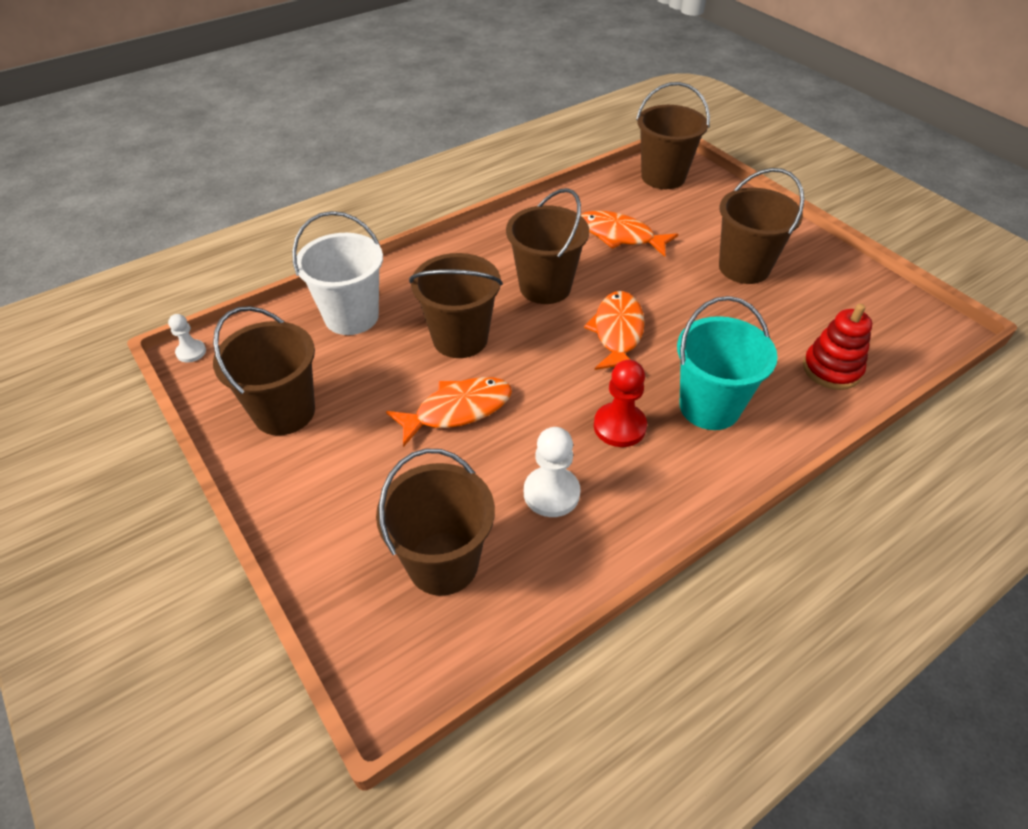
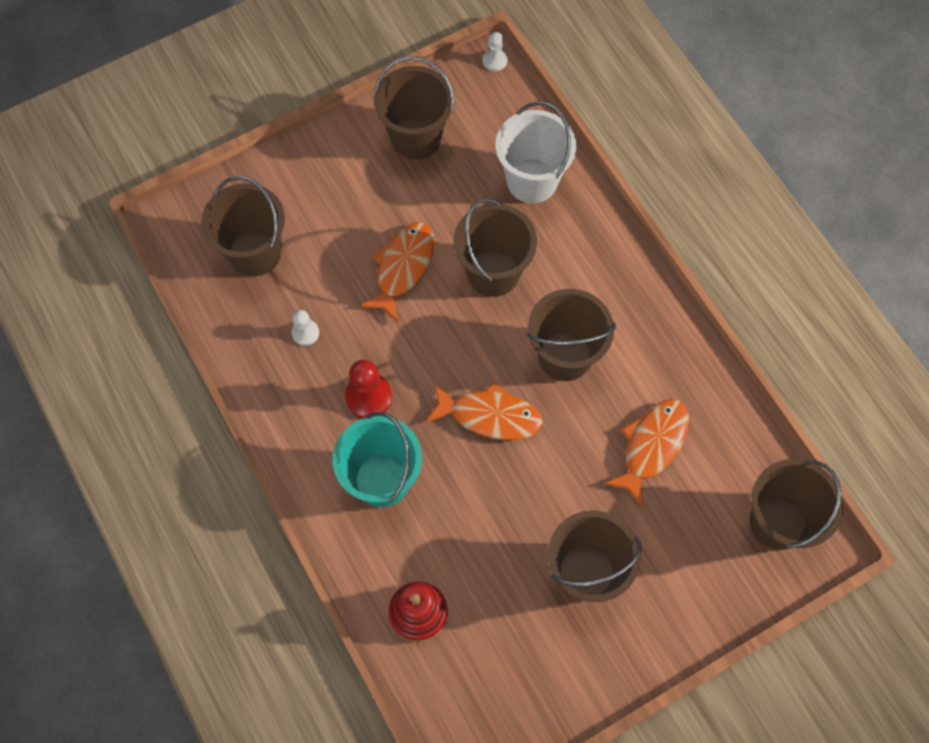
camera: 95 degrees right, 20 degrees up
(458, 410) = (403, 267): orange fish -> orange fish turned 135 degrees counterclockwise
(551, 493) = (305, 333): white pawn -> white pawn, size x0.60

